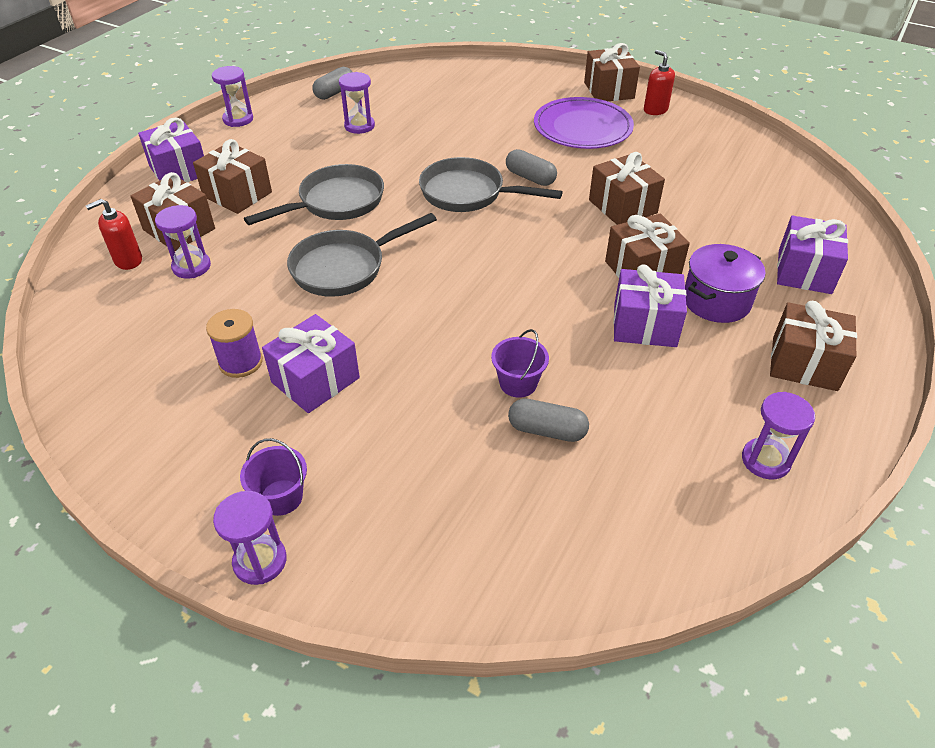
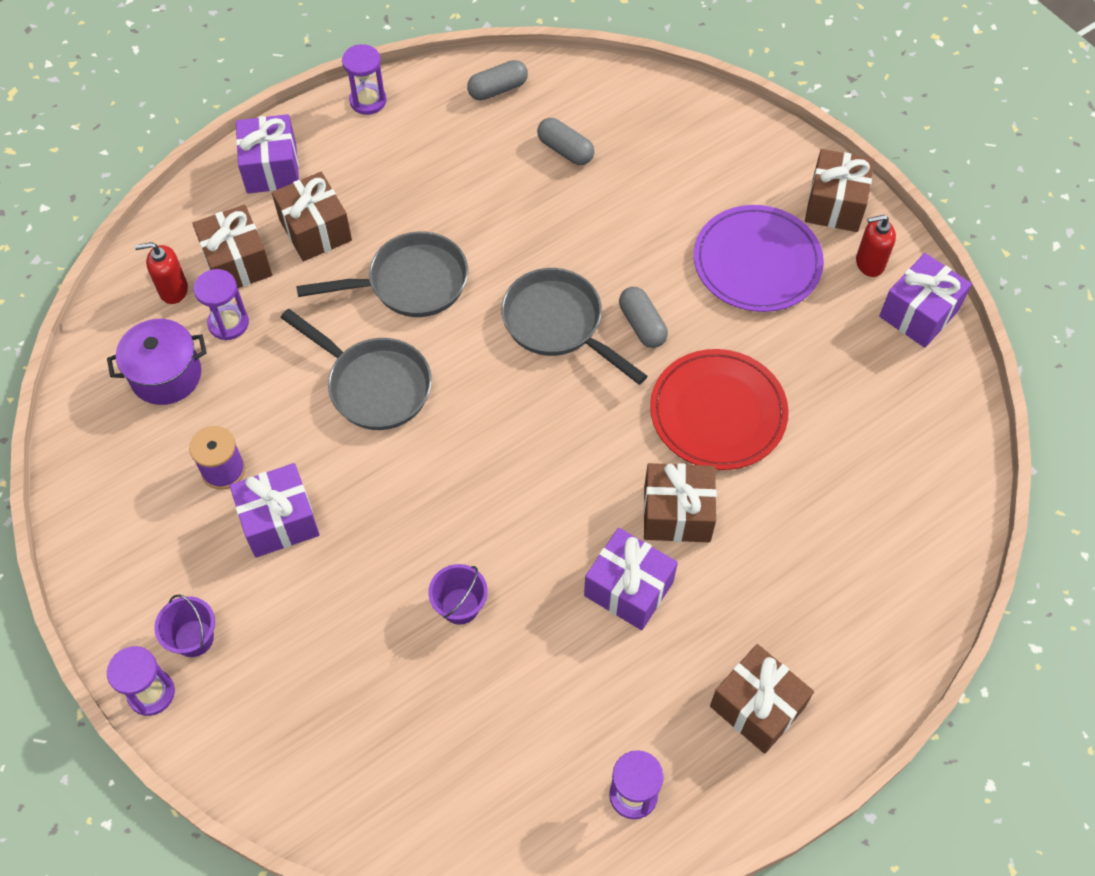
camera: 25 degrees right, 15 degrees up
(345, 267) = (374, 385): grey pan -> grey pan turned 135 degrees counterclockwise
(359, 126) = (497, 162): purple hourglass -> none
(547, 430) = (454, 671): grey capsule -> grey capsule (565, 150)
(622, 206) = (718, 412): brown gift -> red plate
(655, 110) = (869, 263): red soap dispenser -> red soap dispenser turned 90 degrees counterclockwise
(716, 301) = (725, 589): purple pot -> purple pot (166, 375)
(804, 271) = (853, 591): purple gift -> purple gift (919, 313)

